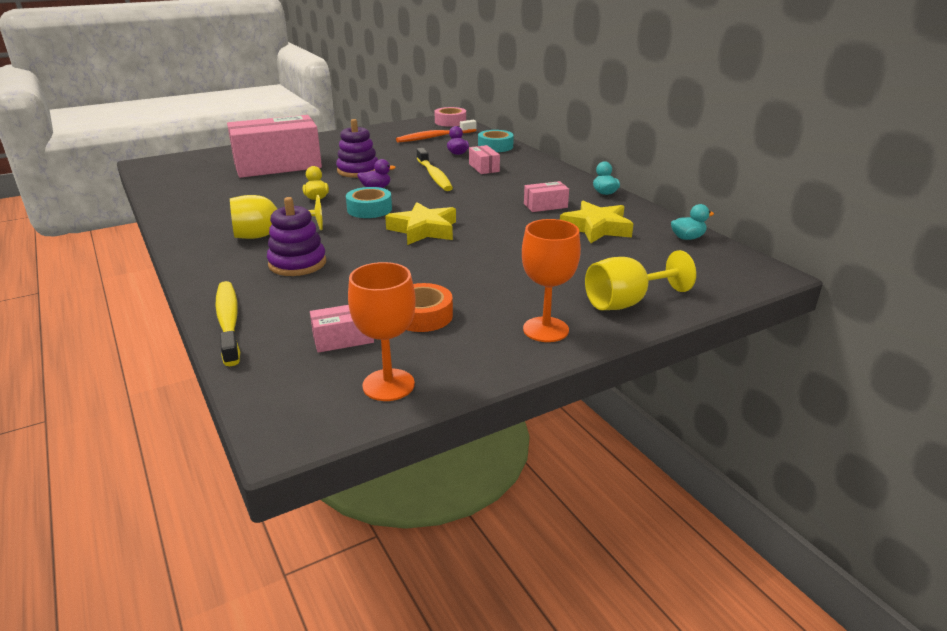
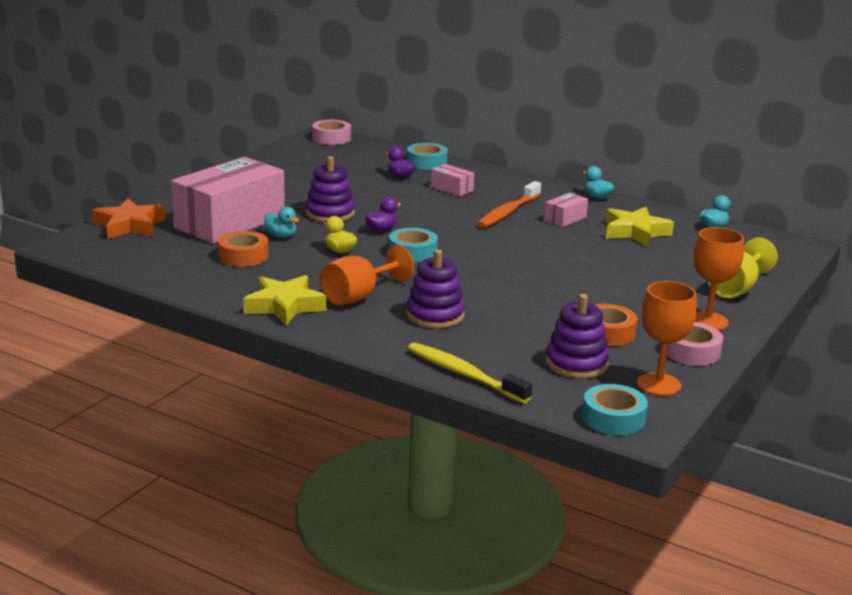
camera: 30 degrees left, 5 degrees down
(211, 157) = (130, 226): none -> orange star
(243, 189) = (243, 256): none -> orange tape
(267, 235) = (358, 296): yellow goblet -> orange goblet
(283, 409) = (613, 418): none -> turquoise tape
(294, 180) = (281, 236): none -> turquoise duck
(343, 339) = (576, 364): pink box -> purple stacking toy
(423, 230) = (495, 262): yellow star -> yellow star (284, 306)
(434, 137) = (345, 160): orange toothbrush -> orange toothbrush (508, 212)
(434, 176) = (417, 206): yellow toothbrush -> none
(478, 358) = (691, 352): none -> pink tape

